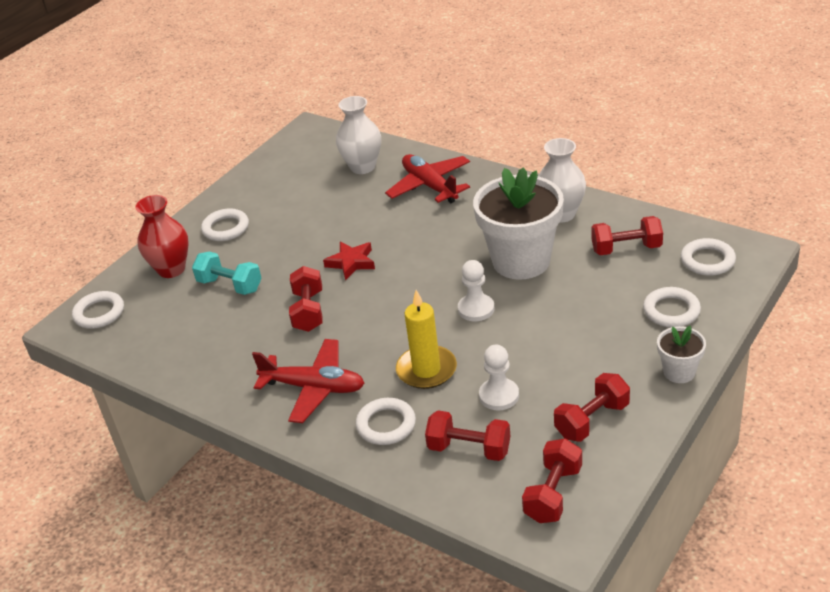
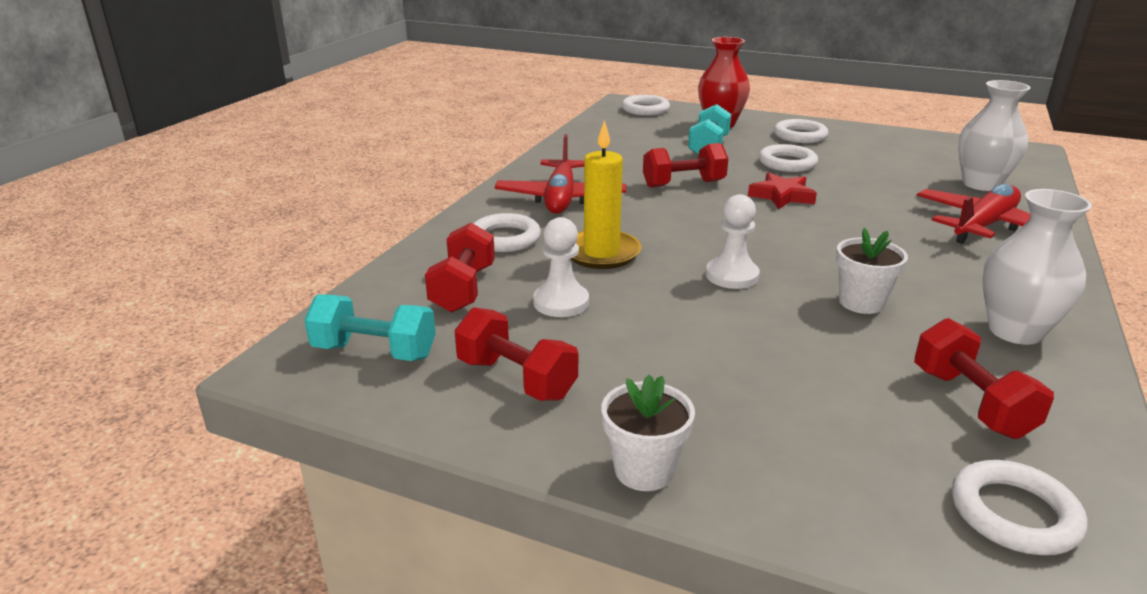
camera: 75 degrees right, 10 degrees down
(521, 261) = (861, 302): white flower pot -> white flower pot, size x0.47
(553, 494) = (374, 352): red dumbbell -> turquoise dumbbell
(671, 311) = (816, 460): white ring -> white ring (787, 163)

